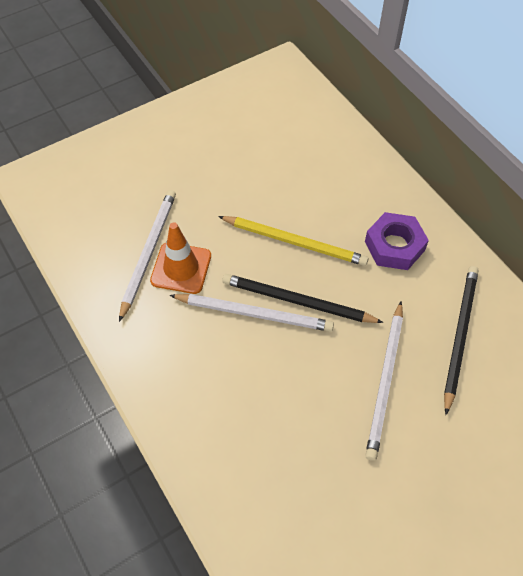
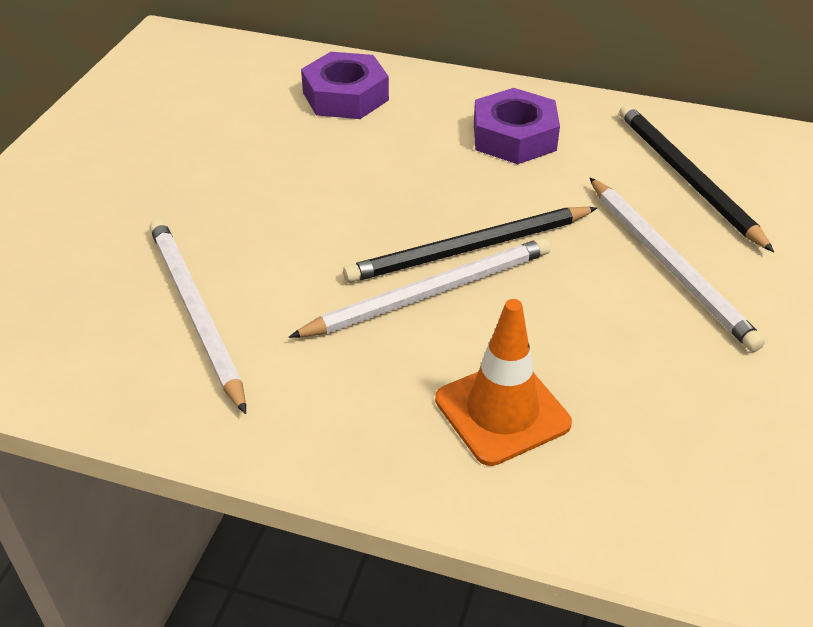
camera: 40 degrees left, 15 degrees down
(181, 268) = (267, 302): orange traffic cone -> orange traffic cone (502, 411)
(295, 242) = (392, 193): yellow pencil -> none
(334, 161) = (345, 96): none -> purple nut

